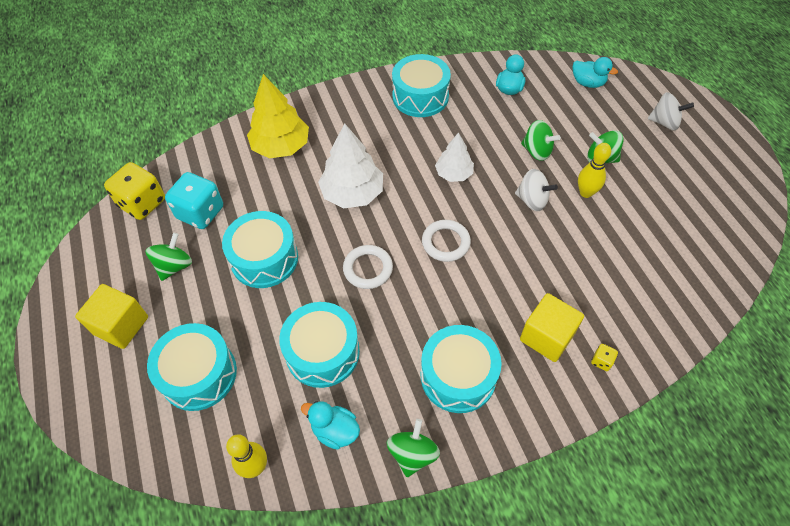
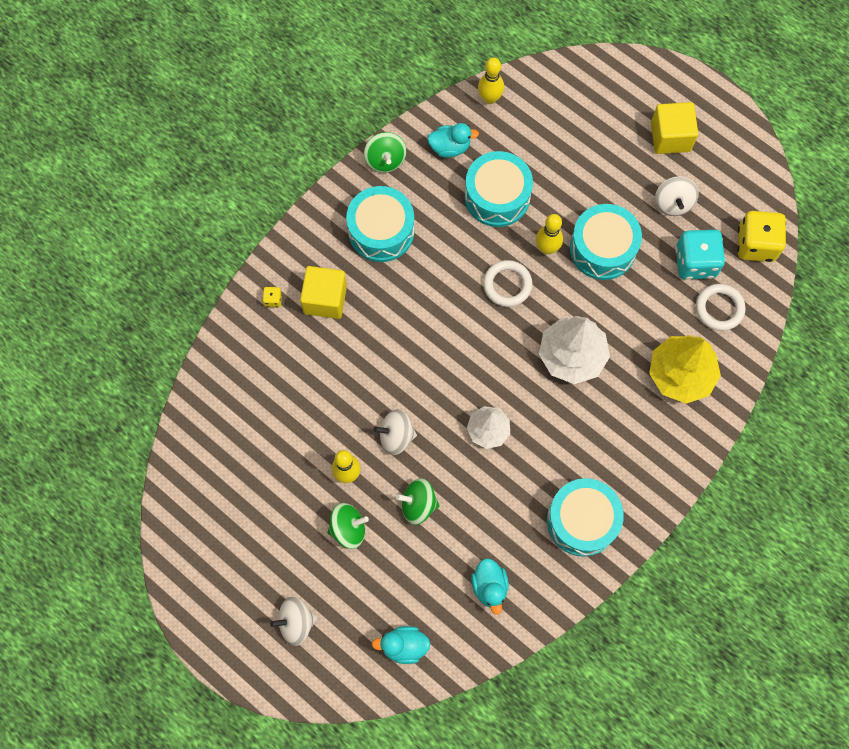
camera: 150 degrees right, 15 degrees up
(174, 266) = (673, 203): green spinning top -> white spinning top
(199, 374) = (579, 134): turquoise drum -> none
(311, 282) = (547, 248): none -> yellow bowling pin
(445, 243) = (454, 346): white ring -> white ring (719, 308)

